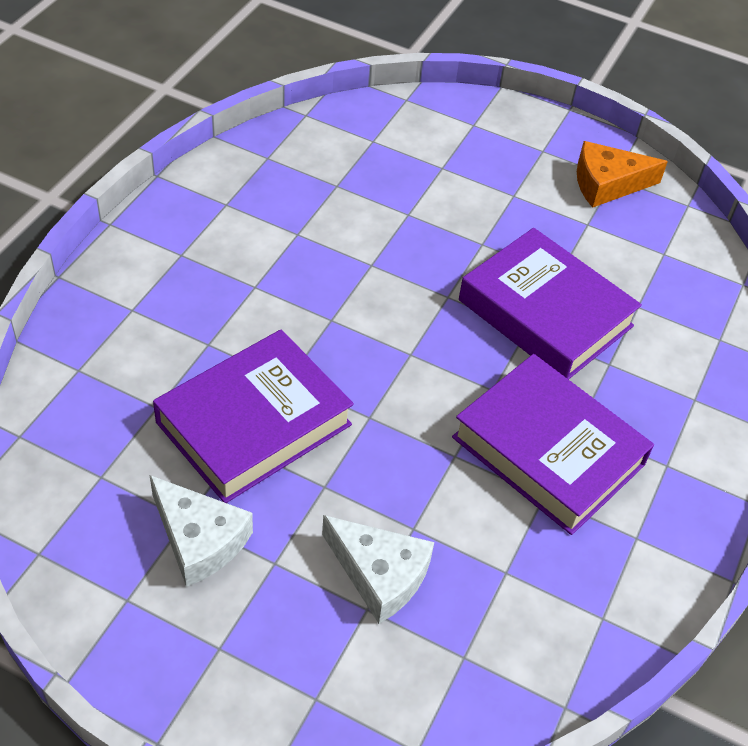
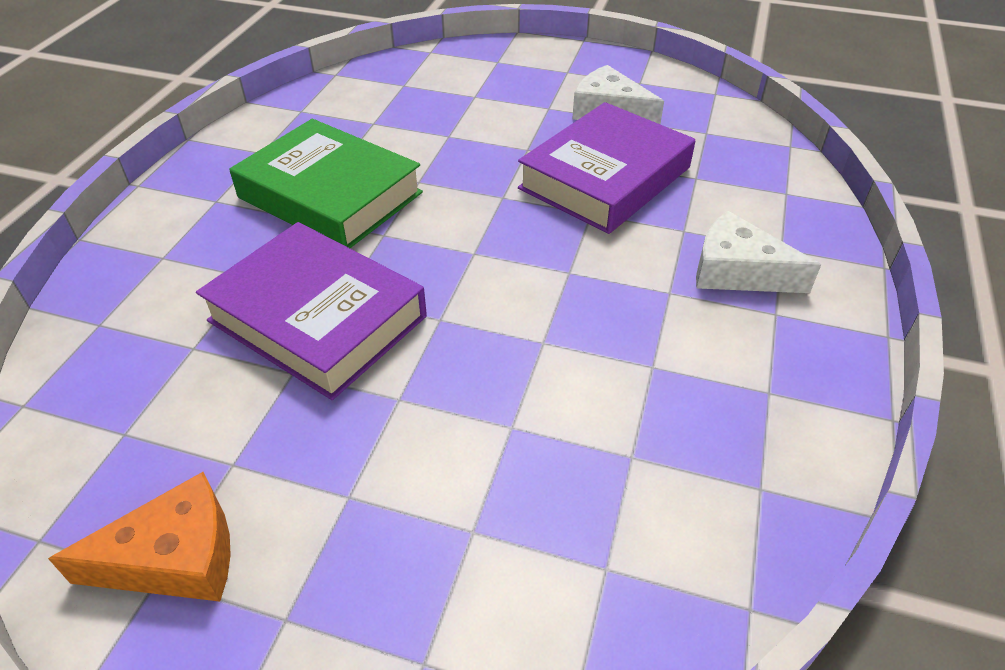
camera: 175 degrees right, 5 degrees down
(379, 574) = (469, 111): white cheese -> white cheese (737, 271)
(548, 451) = (330, 195): purple book -> green book

